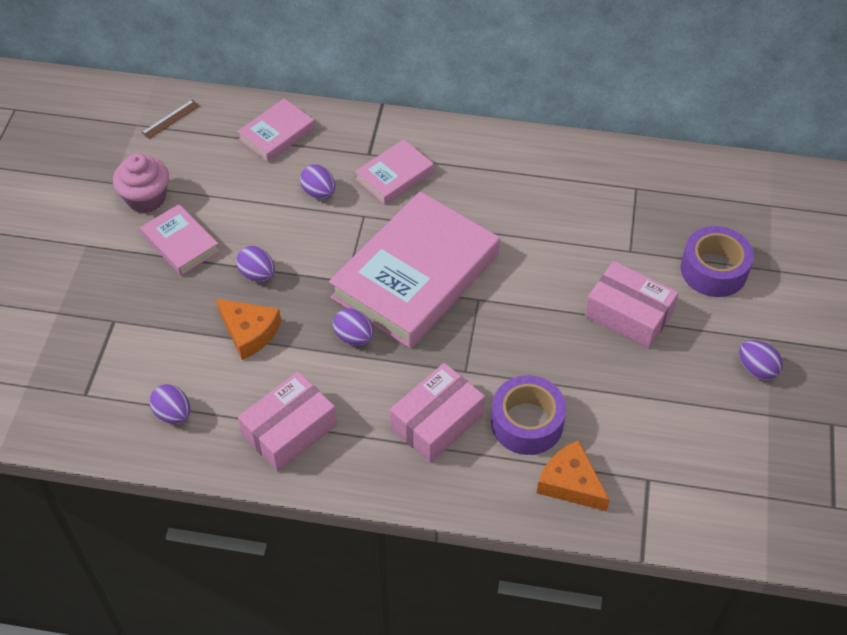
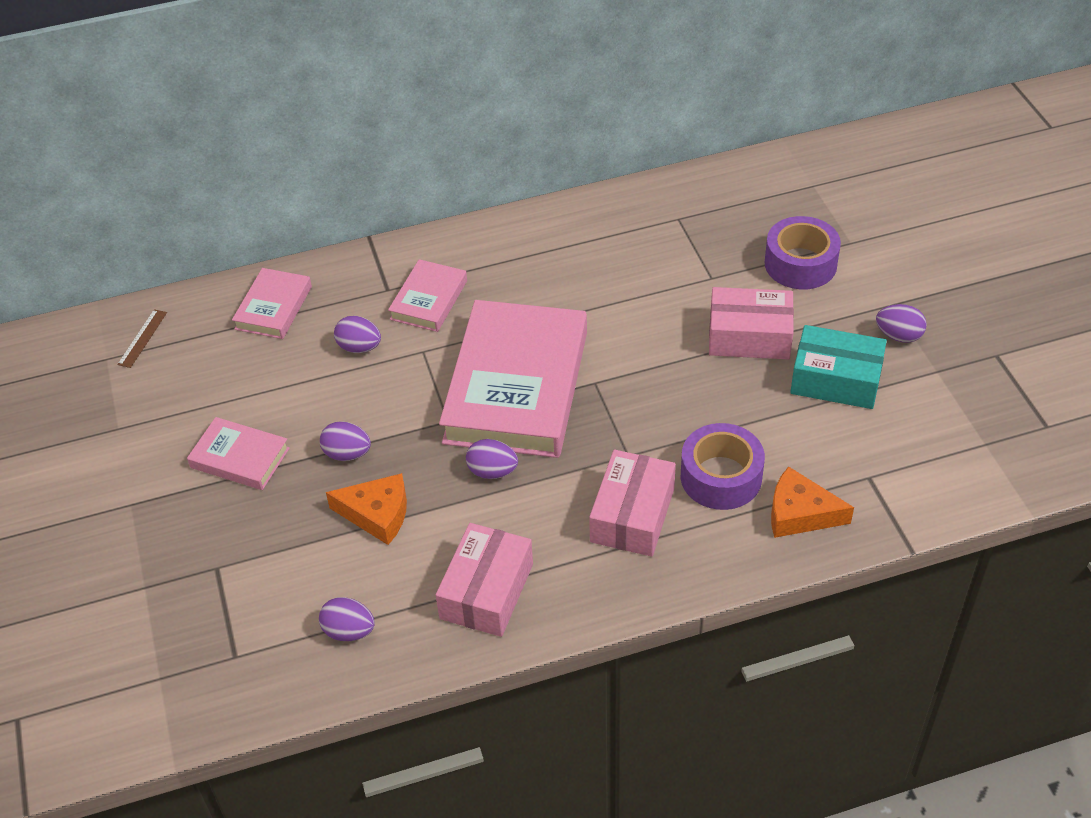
camera: 25 degrees left, 5 degrees down
(146, 198) = (169, 428): pink cupcake -> none
(676, 384) = (836, 380): none -> turquoise box

